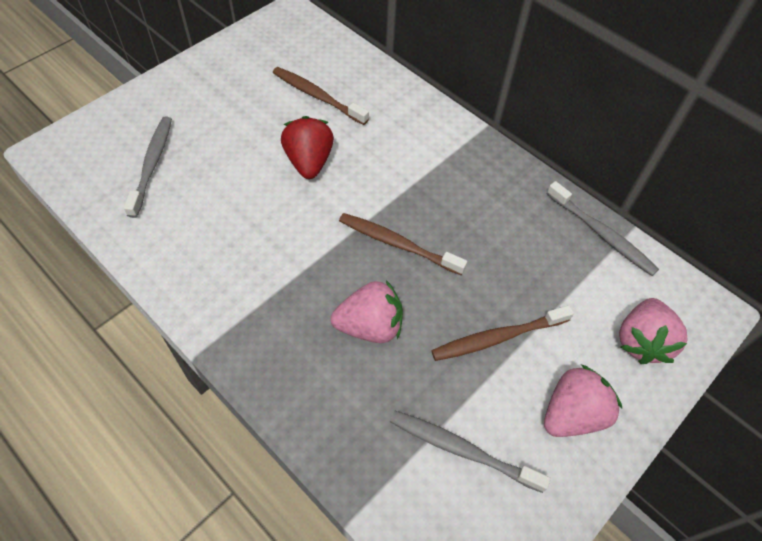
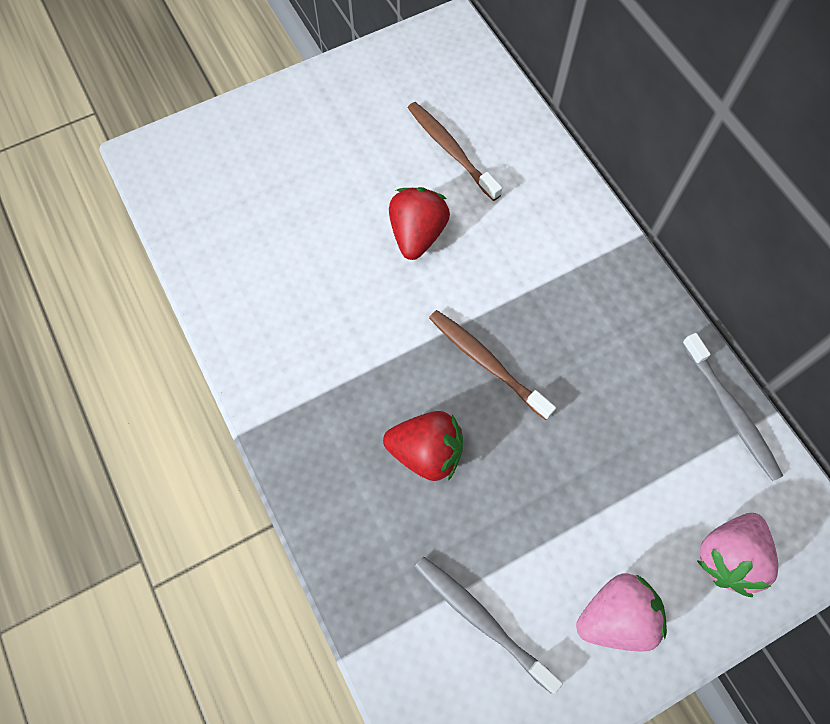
camera: 20 degrees right, 10 degrees up
(152, 165) = (246, 198): grey toothbrush -> none
(370, 326) = (426, 452): pink strawberry -> red strawberry
(498, 337) = (563, 505): brown toothbrush -> none

